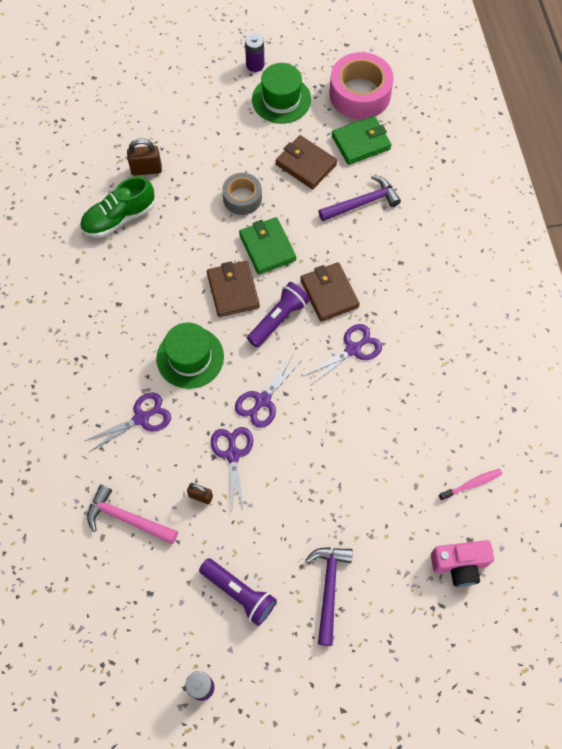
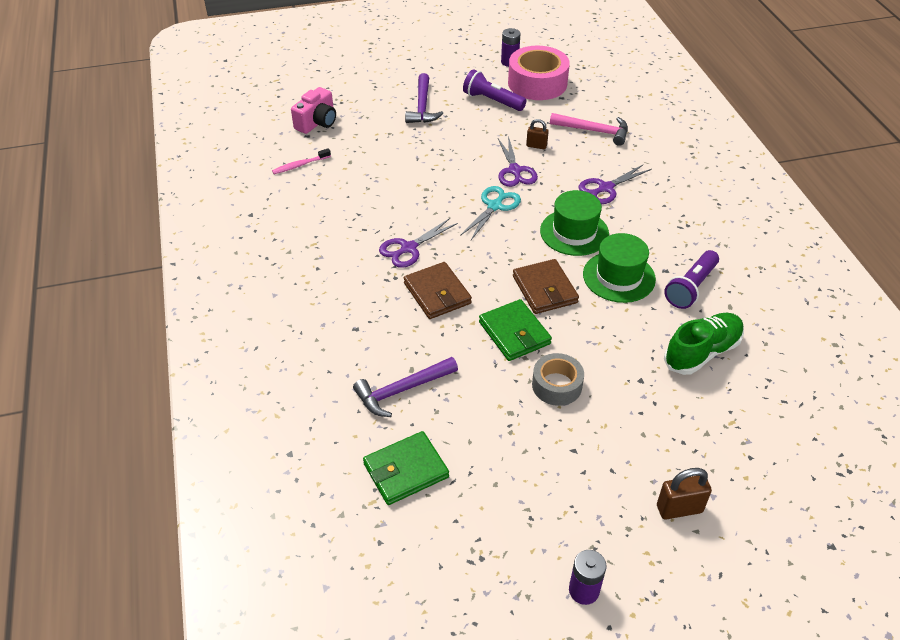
camera: 175 degrees right, 20 degrees down
(146, 169) = (692, 412): brown padlock -> brown padlock (679, 509)
(263, 400) = (494, 206): purple scissors -> turquoise scissors
(278, 319) = (490, 267): purple flashlight -> purple flashlight (691, 287)
(281, 99) = (530, 530): green hat -> green hat (619, 277)
(306, 164) = (480, 434): brown wallet -> none
(360, 94) = (409, 549): pink tape -> pink tape (537, 83)
(459, 565) = (317, 122): pink camera -> pink camera turned 135 degrees clockwise

